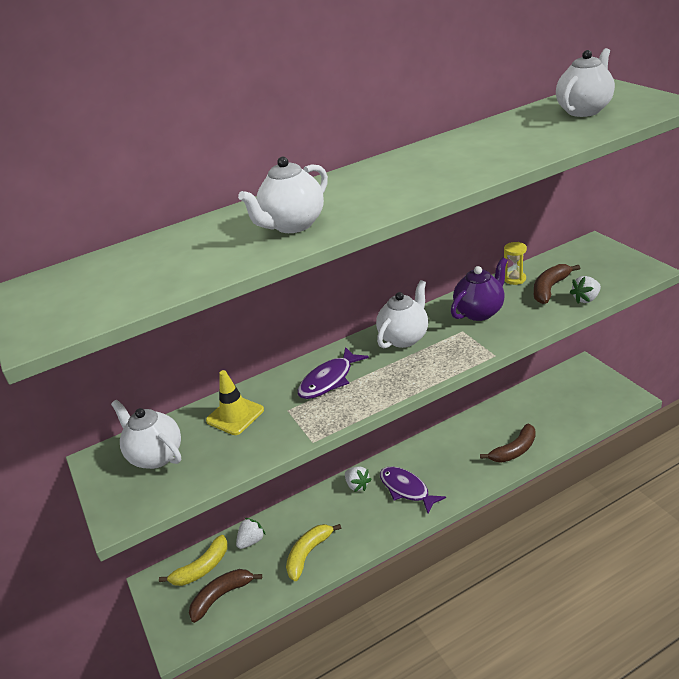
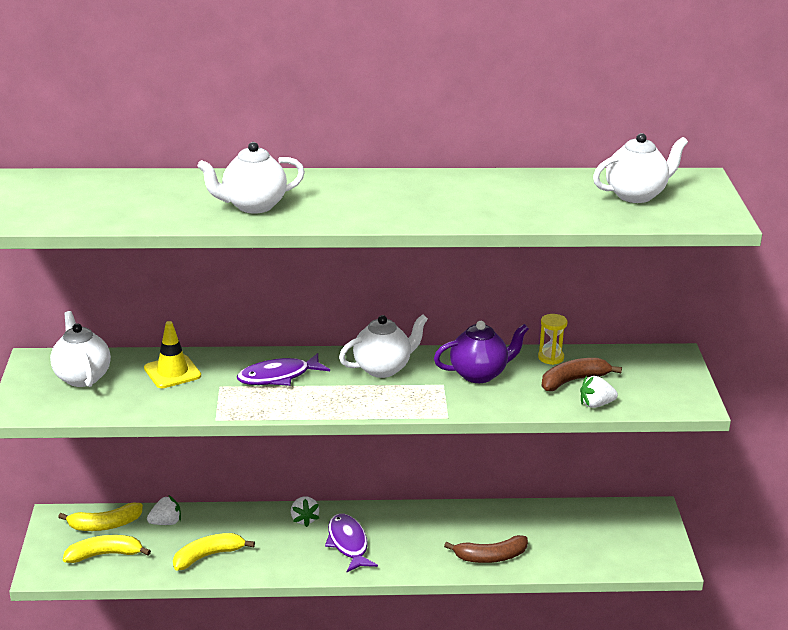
camera: 20 degrees right, 5 degrees down
(222, 596) = (105, 555): brown banana -> yellow banana

